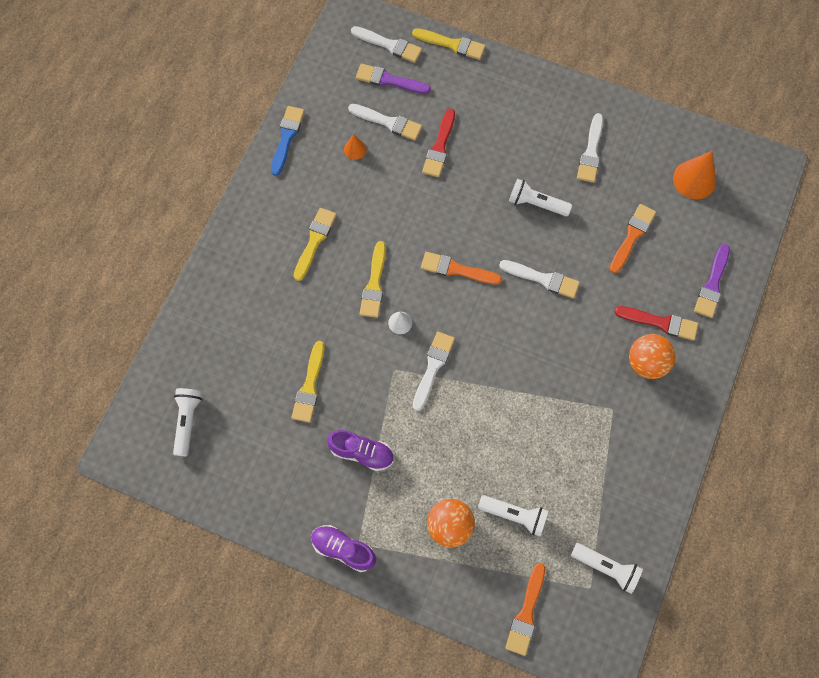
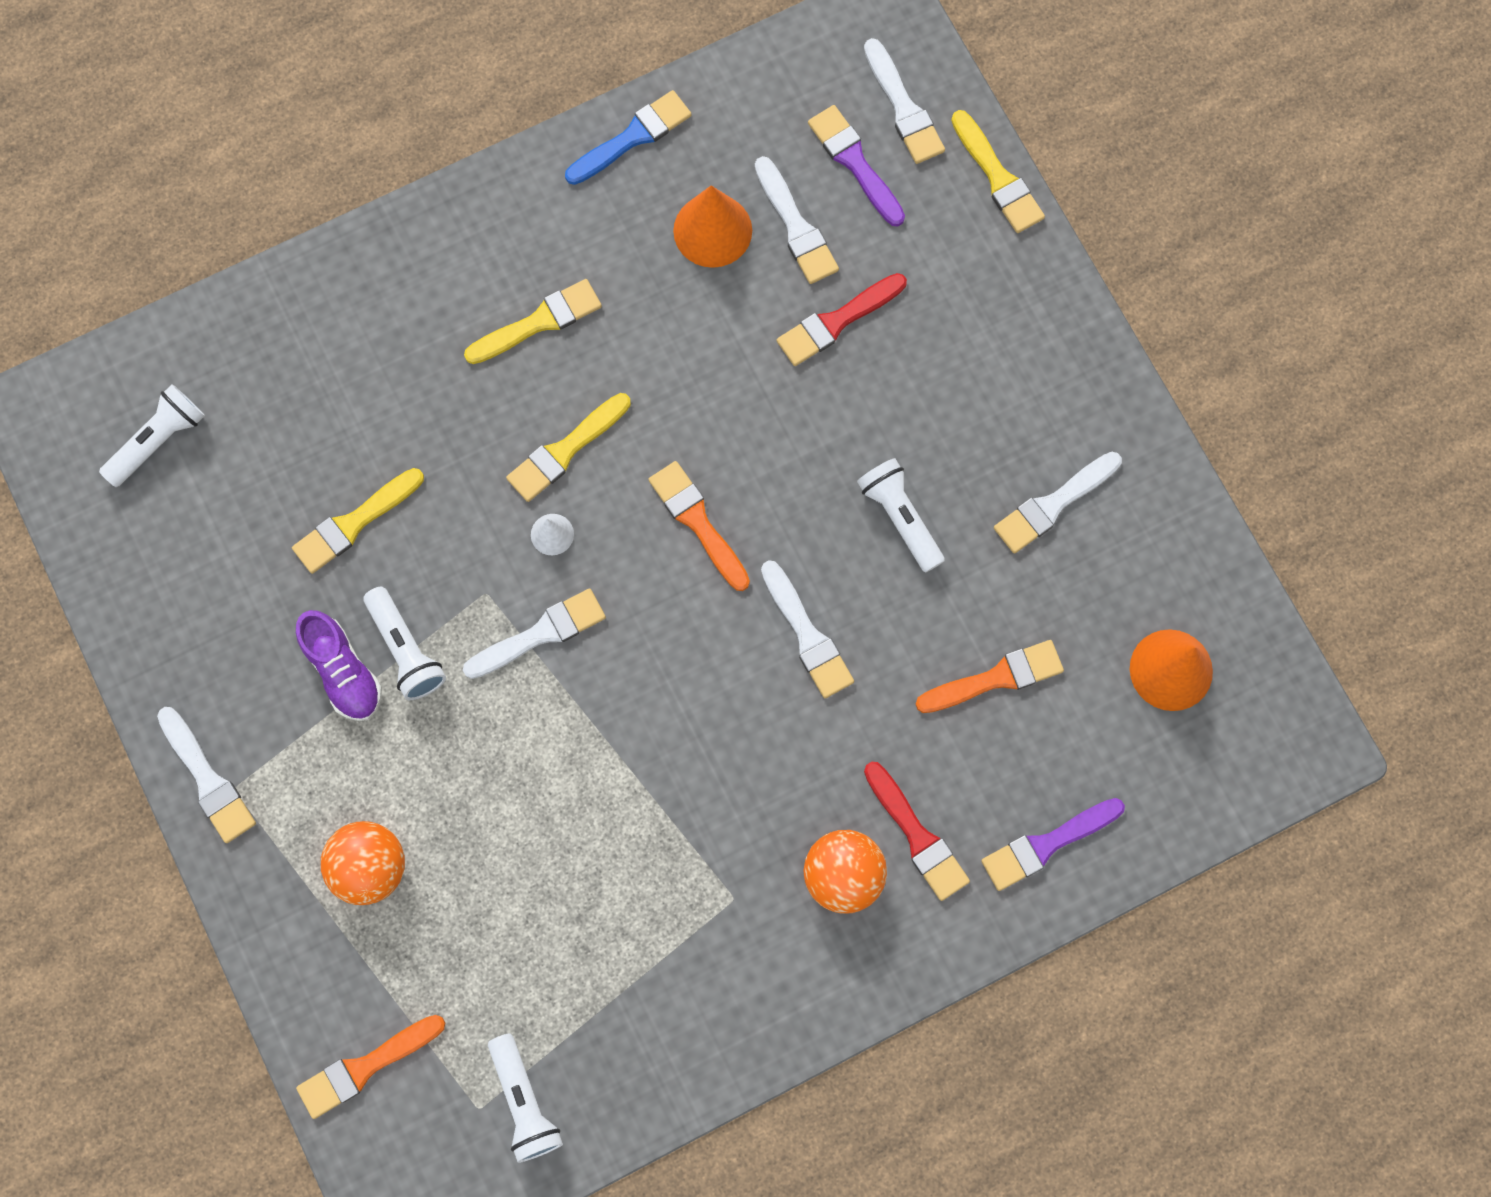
camera: 40 degrees right, 5 degrees up
(343, 549) = (208, 779): purple shoe -> white brush
(355, 149) = (712, 230): orange cone -> orange cone, size x1.89
(514, 515) = (466, 927): white flashlight -> white flashlight (405, 650)

